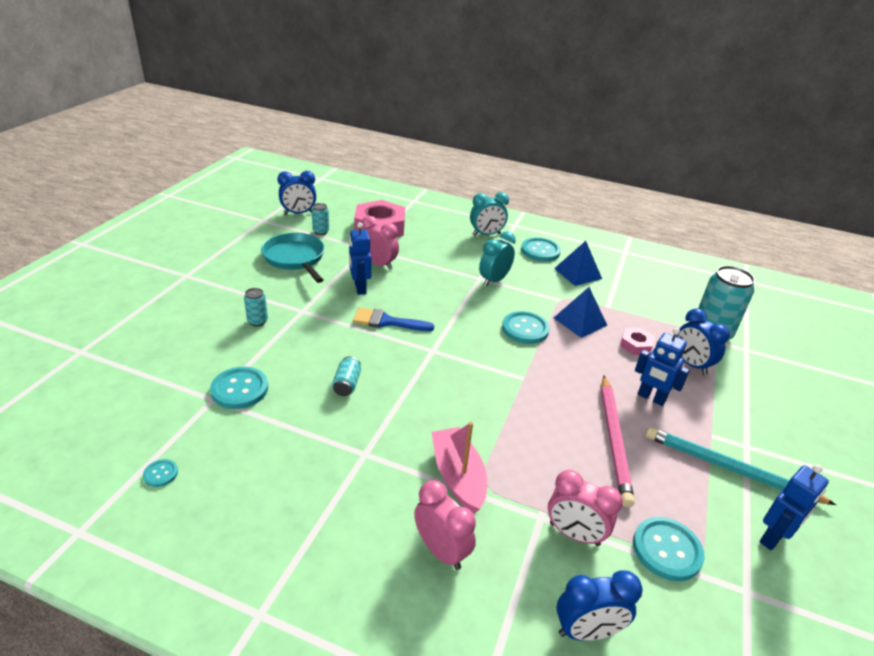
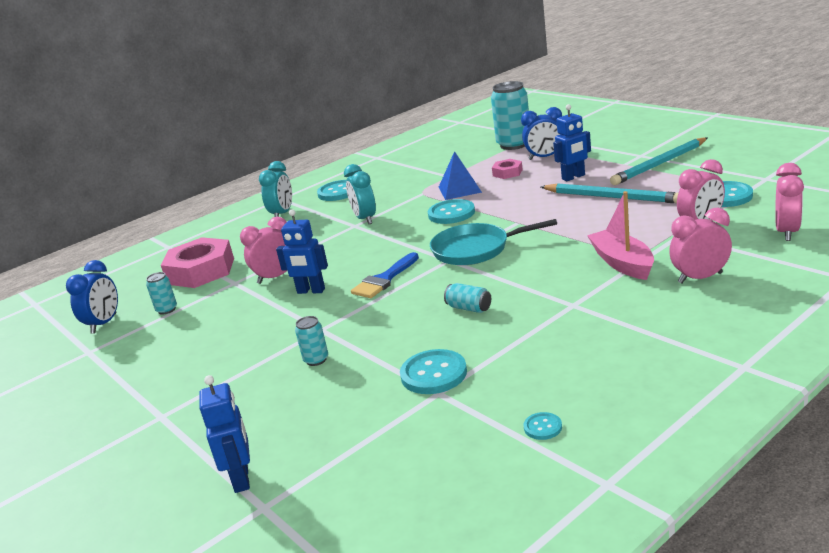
camera: 55 degrees left, 10 degrees down
(295, 258) = (208, 330): turquoise pan -> turquoise pan (475, 249)
(458, 477) = (622, 263): pink boat -> pink boat turned 60 degrees clockwise
(578, 273) = (390, 181): blue pyramid -> none
(587, 631) = (787, 232): blue clock -> pink clock
(614, 440) = (612, 197): pink pencil -> turquoise pencil
(773, 538) = (725, 163): blue robot -> blue robot (242, 479)

